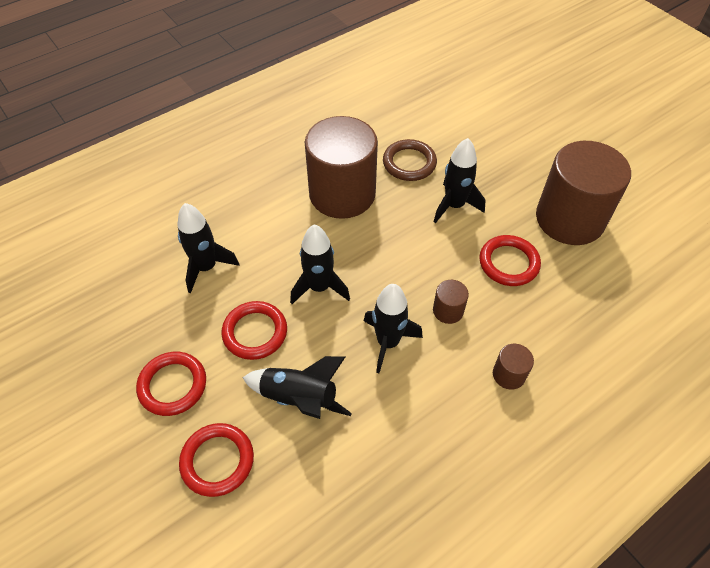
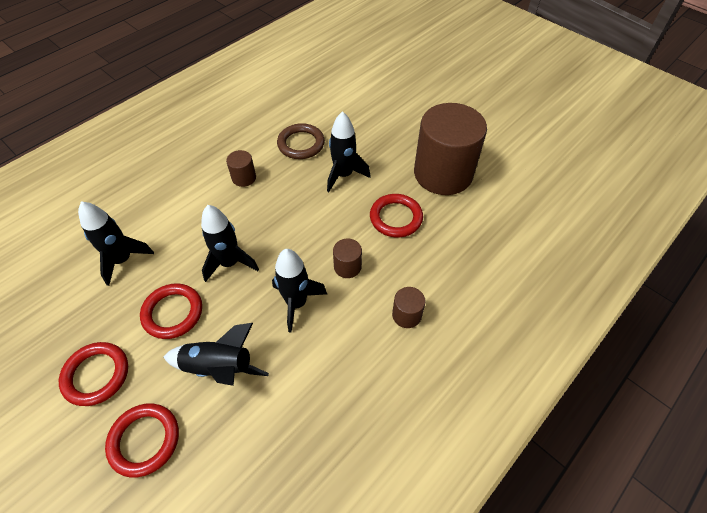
camera: 10 degrees left, 0 degrees up
(342, 194) = (244, 178): brown cylinder -> brown cylinder, size x0.41

